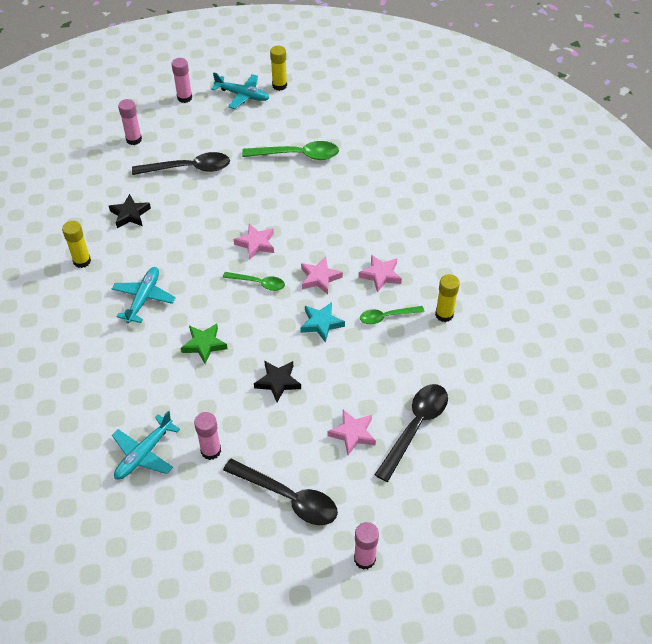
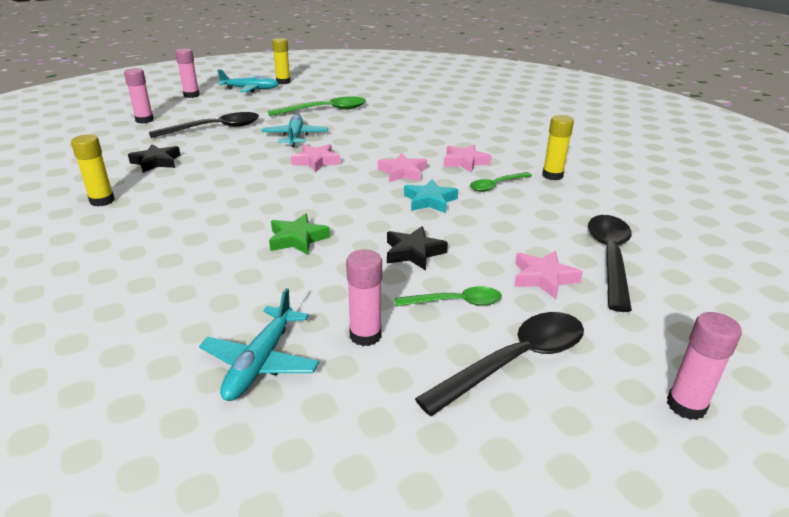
camera: 20 degrees left, 20 degrees down
(143, 298) = (197, 216): turquoise plane -> turquoise plane (295, 137)
(258, 283) = (336, 185): green spoon -> green spoon (456, 302)
(288, 498) = (515, 361): black spoon -> black spoon turned 45 degrees counterclockwise

